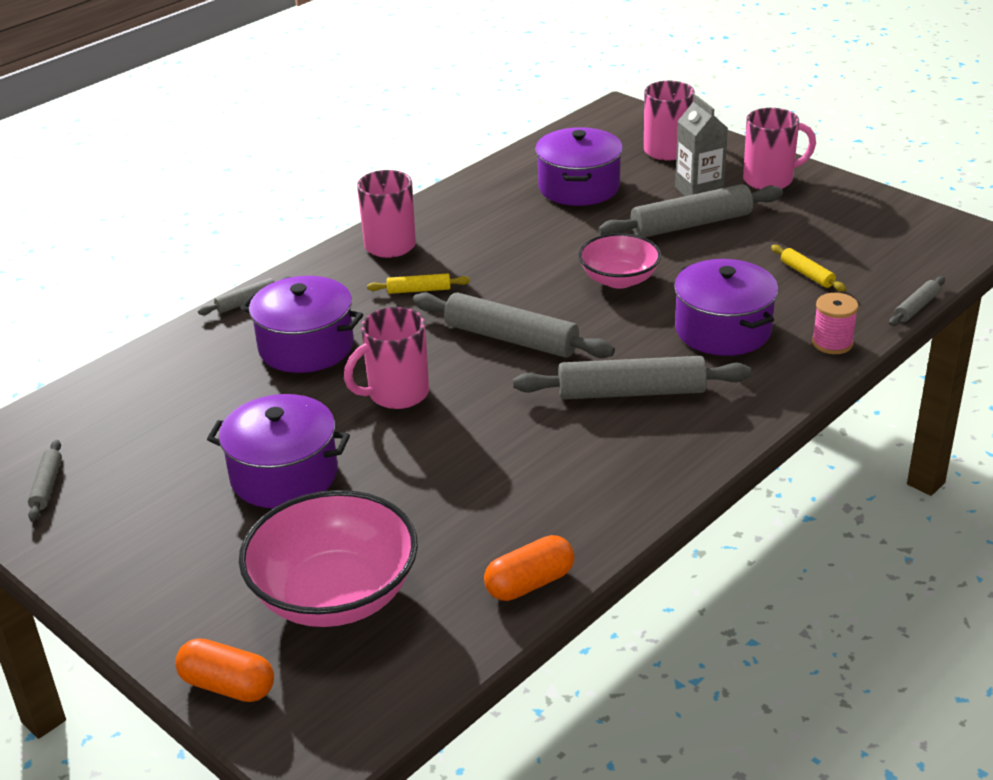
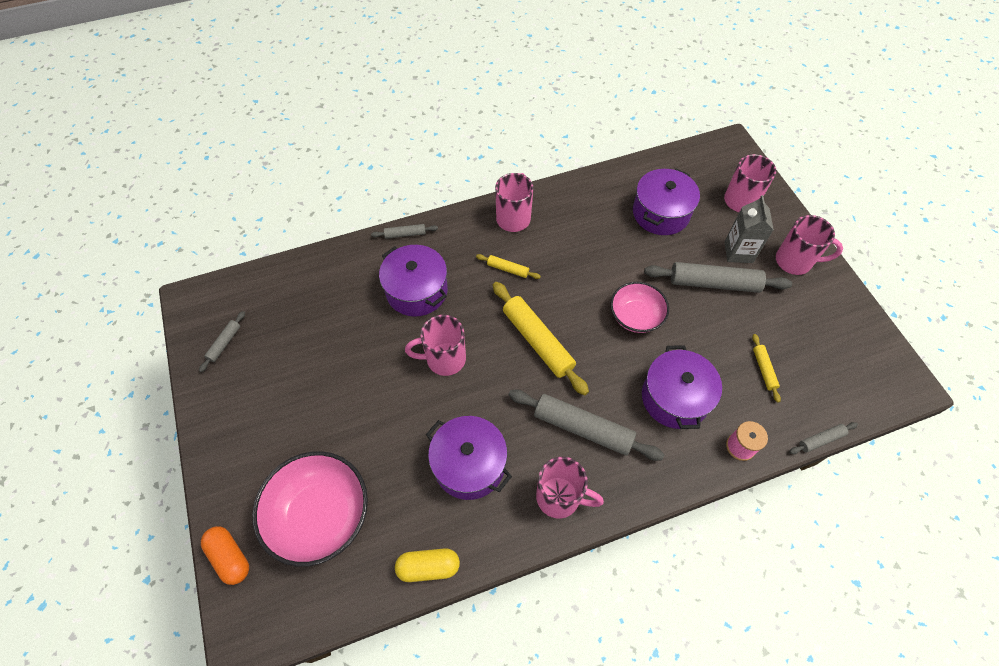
camera: 25 degrees right, 25 degrees up
(284, 475) = (347, 398): purple pot -> purple pot (469, 465)
(511, 339) = (537, 341): grey rolling pin -> yellow rolling pin
(529, 583) = (428, 567): orange capsule -> yellow capsule
(651, 460) = (560, 497): none -> pink mug

